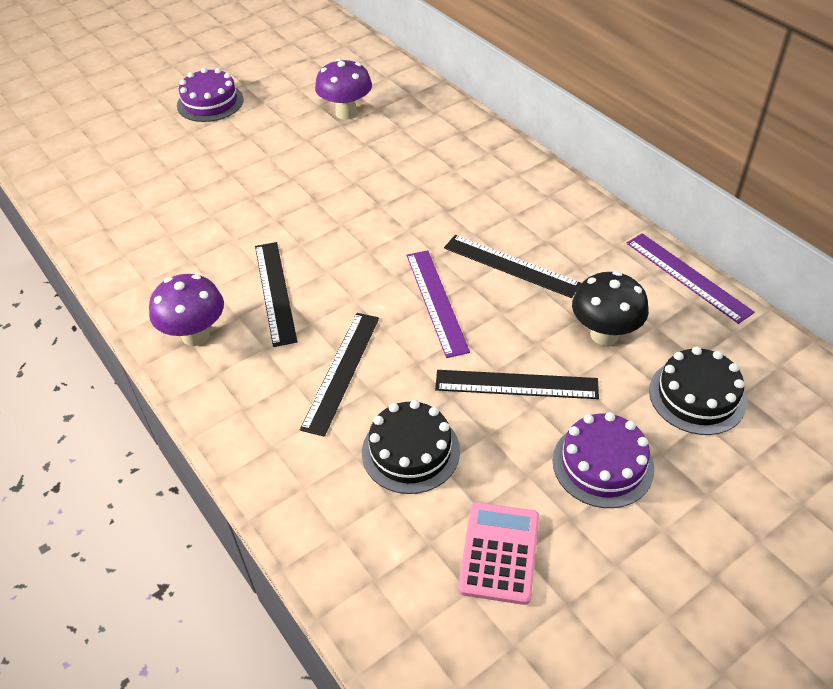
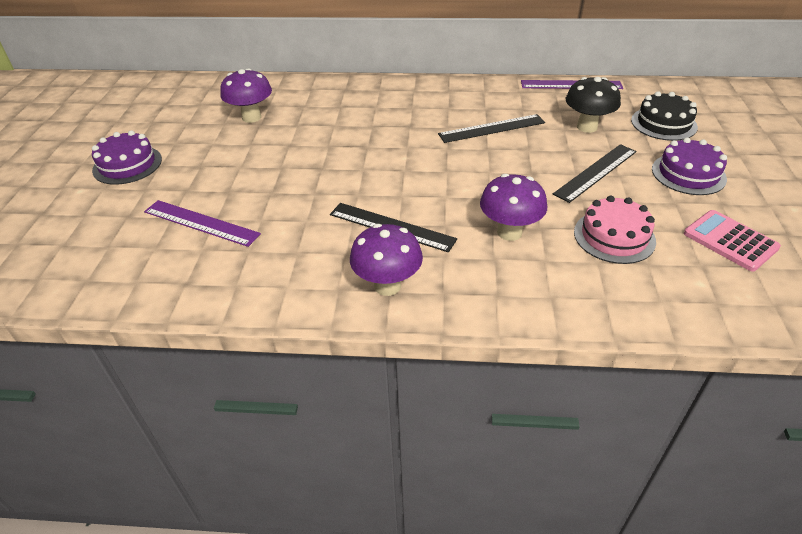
camera: 50 degrees left, 5 degrees down
(341, 371) = (509, 232): black ruler -> purple mushroom
(410, 451) = (614, 236): black cake -> pink cake
(436, 301) = (489, 167): purple ruler -> purple ruler (201, 223)

